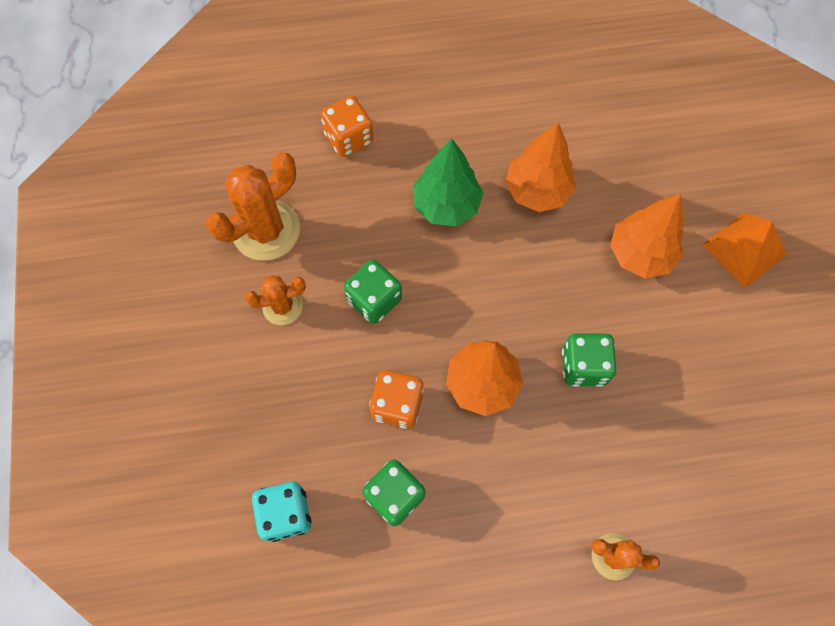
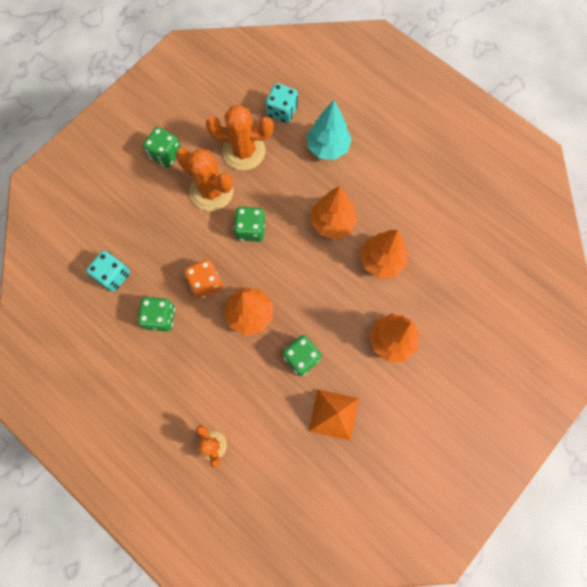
camera: 50 degrees right, 5 degrees up
(181, 322) = (166, 154): none -> green dice
(256, 150) = (282, 111): none -> turquoise dice
(282, 306) = (211, 191): orange cactus -> orange cactus, size x1.75
(349, 138) = (328, 147): orange dice -> turquoise tree
(446, 205) = (332, 222): green tree -> orange tree
(744, 249) = (444, 394): orange pyramid -> orange pyramid (333, 414)

